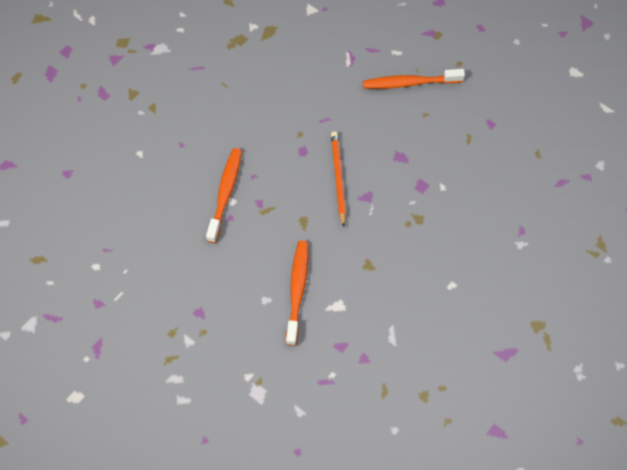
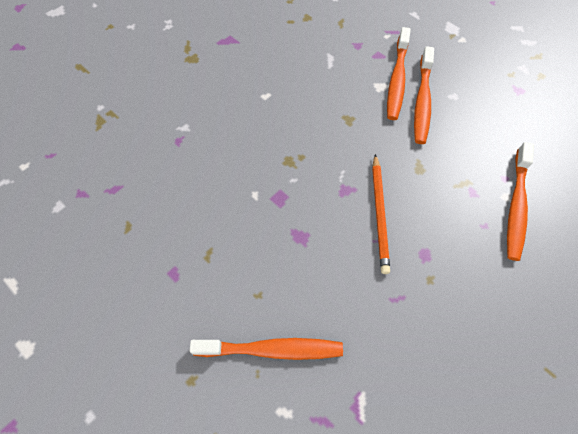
camera: 175 degrees left, 0 degrees up
(322, 314) = (397, 80): none -> orange toothbrush

